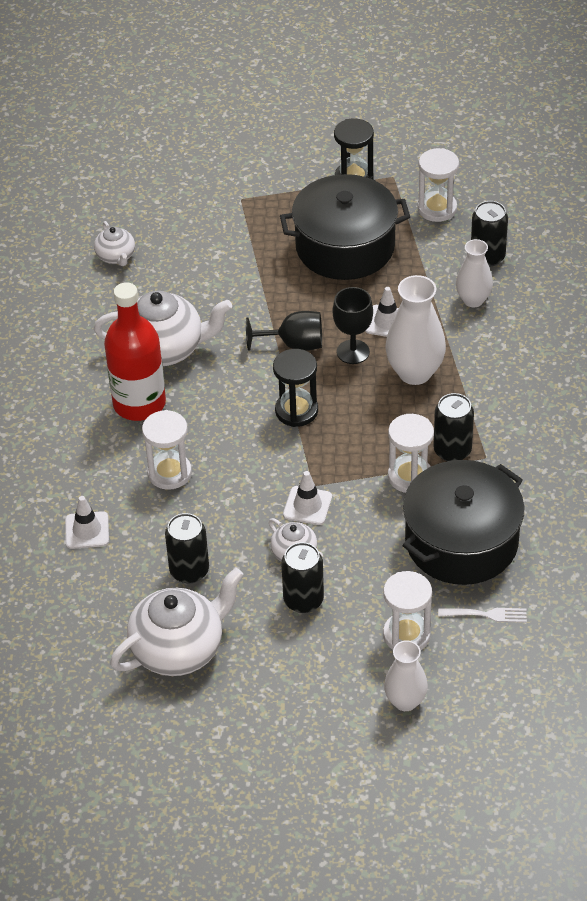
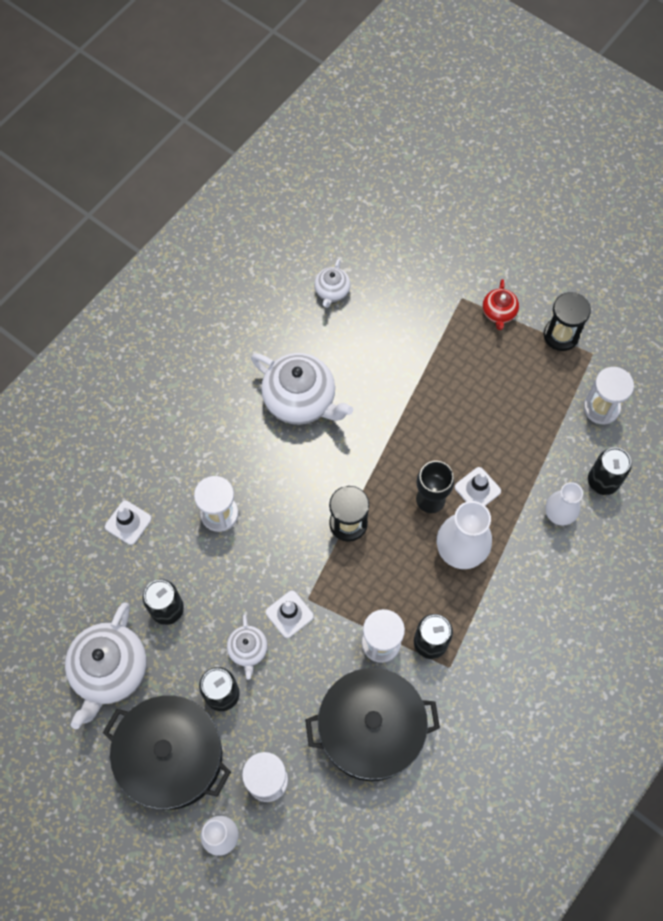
camera: 35 degrees right, 20 degrees up
(139, 403) = (246, 437): red bottle -> none
(179, 649) = (110, 670): white teapot -> white teapot turned 105 degrees clockwise
(284, 192) = (499, 313): none -> red teapot
(294, 344) = (394, 461): black goblet -> none
(345, 247) = (502, 396): black pot -> black pot (172, 757)
(487, 614) = (336, 808): white fork -> none

